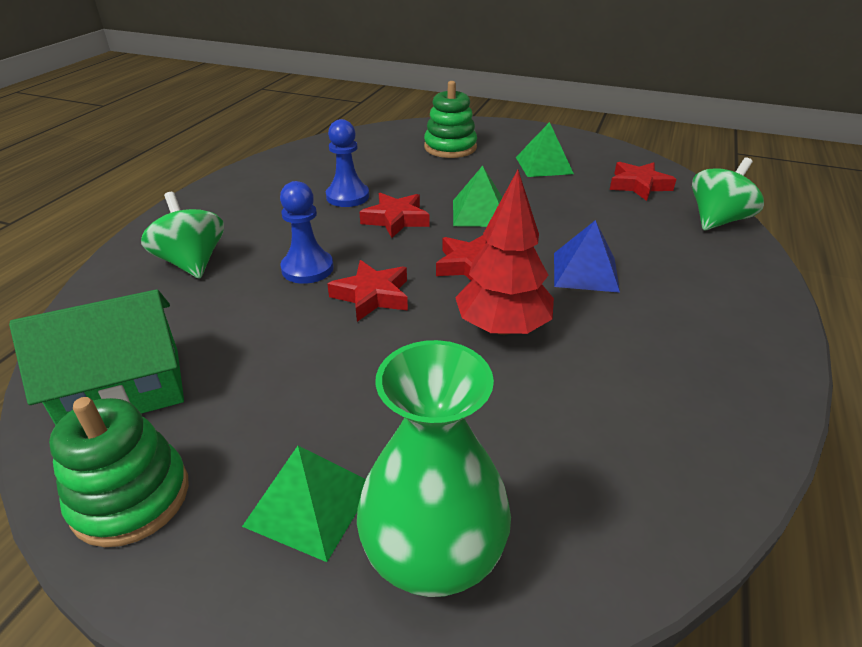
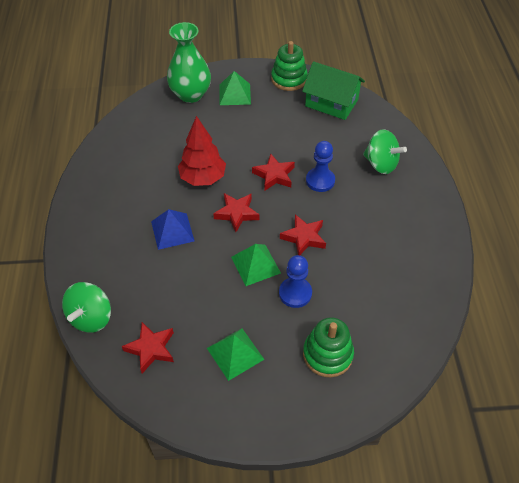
camera: 155 degrees right, 15 degrees up
(123, 389) = (331, 103): green house -> green house turned 75 degrees clockwise
(347, 196) = (352, 250): blue pawn -> blue pawn (295, 293)

